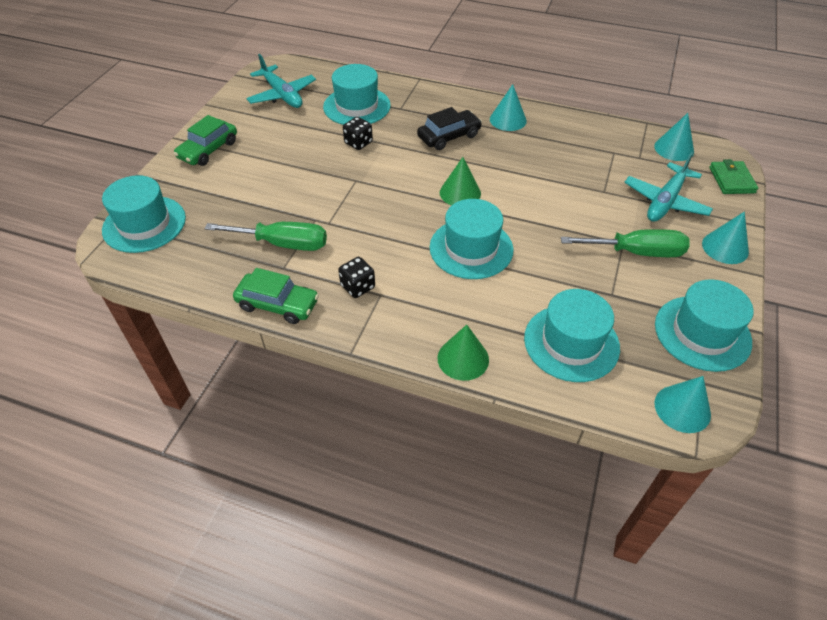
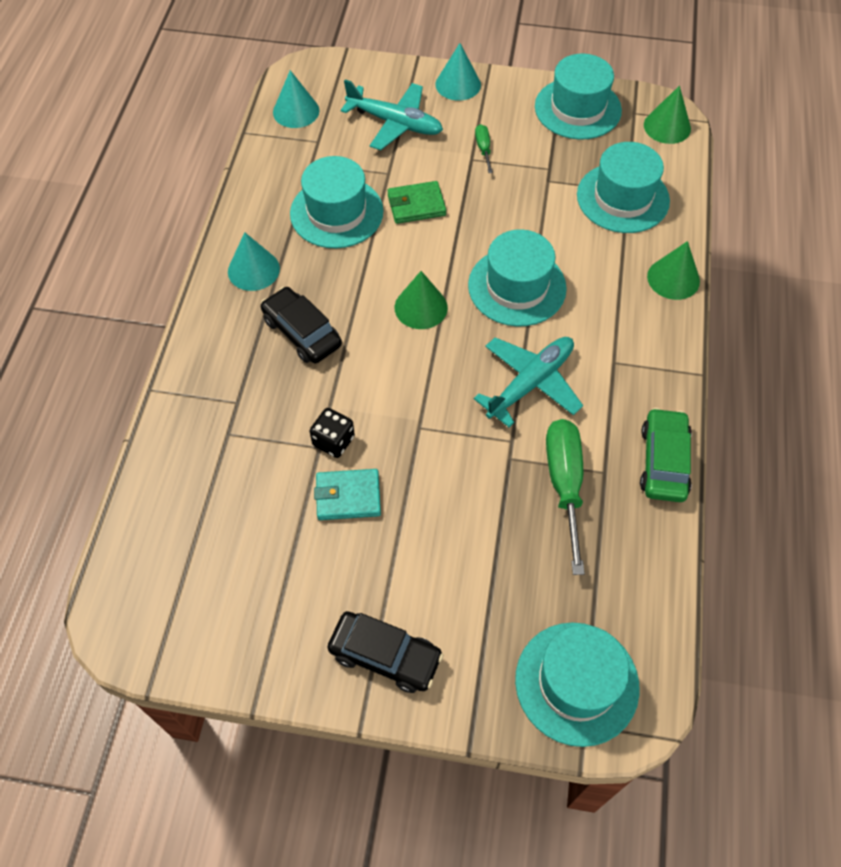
camera: 100 degrees left, 10 degrees up
(208, 150) = (385, 656): green car -> black car
(282, 95) = (213, 586): turquoise plane -> turquoise plane (530, 383)
(316, 145) = (348, 496): none -> turquoise wallet
(357, 106) = (237, 463): turquoise hat -> turquoise hat (336, 212)
(358, 286) = (610, 386): black dice -> none
(636, 252) = (483, 149): green screwdriver -> green screwdriver, size x0.48
(682, 408) = (667, 126): turquoise cone -> green cone
(731, 180) = (347, 70): green wallet -> green wallet (416, 205)

